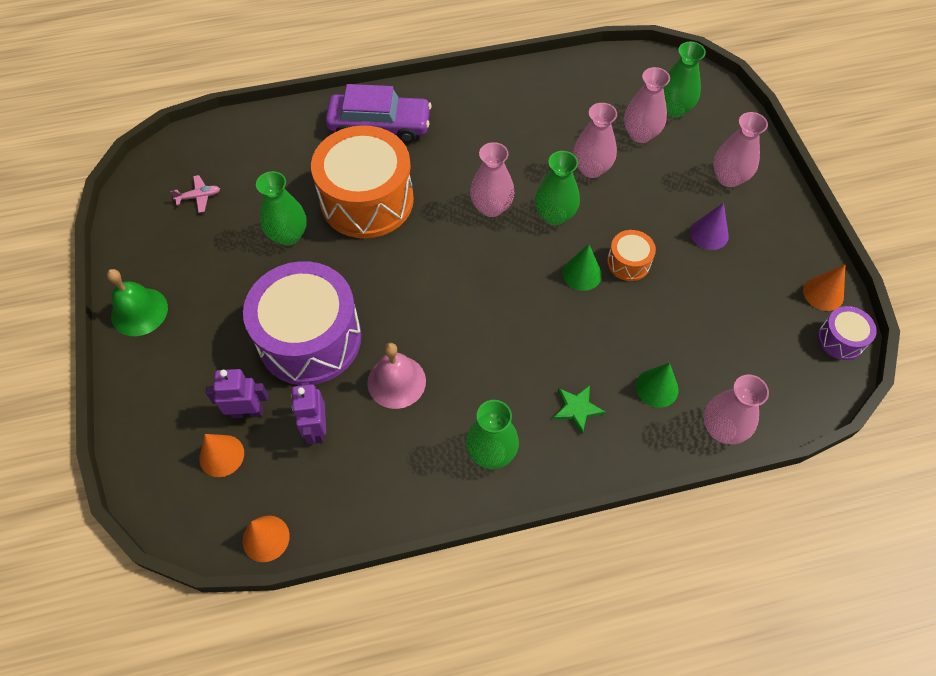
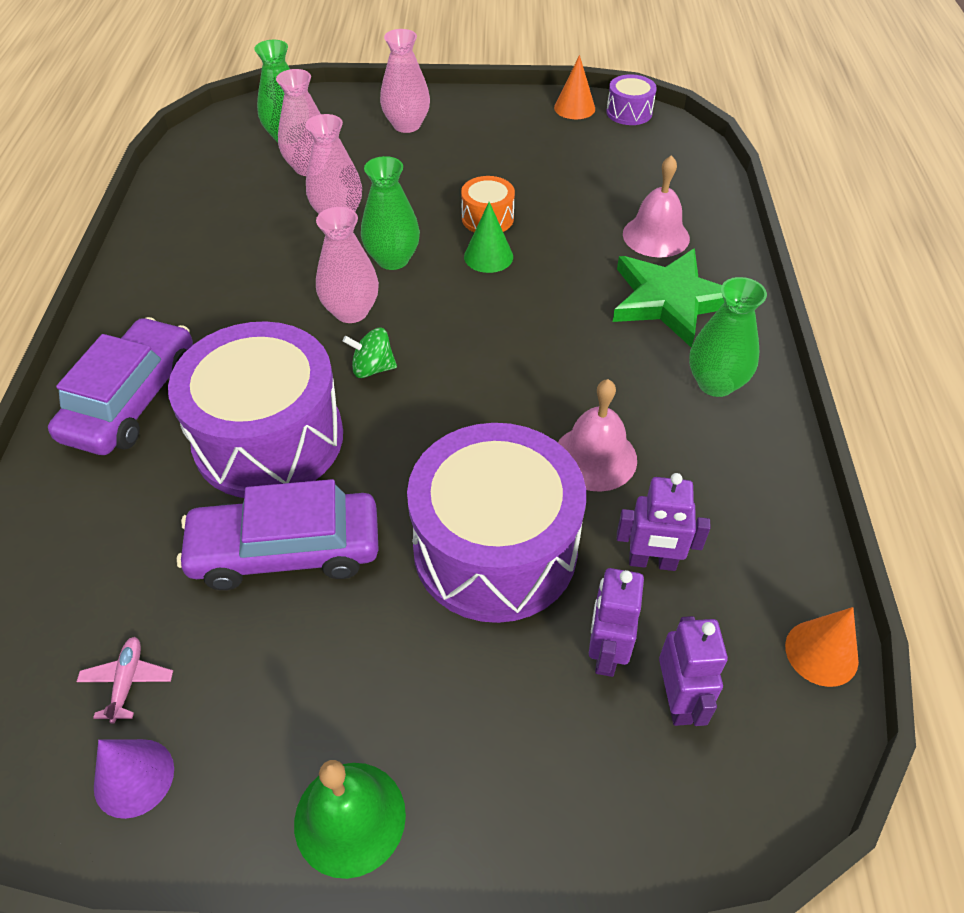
camera: 75 degrees left, 10 degrees down
(221, 455) = (677, 700): orange cone -> purple robot
(288, 235) = (286, 550): green vase -> purple car
(367, 200) = (269, 439): orange drum -> purple drum
(441, 235) = (372, 368): none -> green spinning top
(577, 409) = (670, 300): green star -> green star, size x2.08
(657, 388) = (656, 236): green cone -> pink bell
(709, 234) = (474, 155): purple cone -> purple cone (134, 777)
(722, 429) = (712, 205): pink vase -> none

